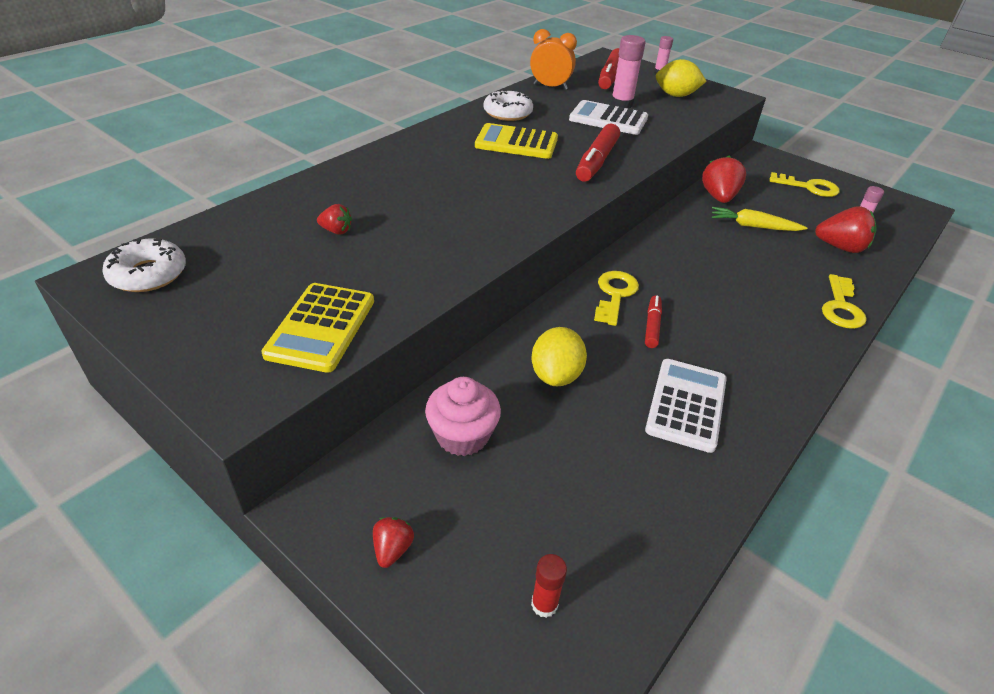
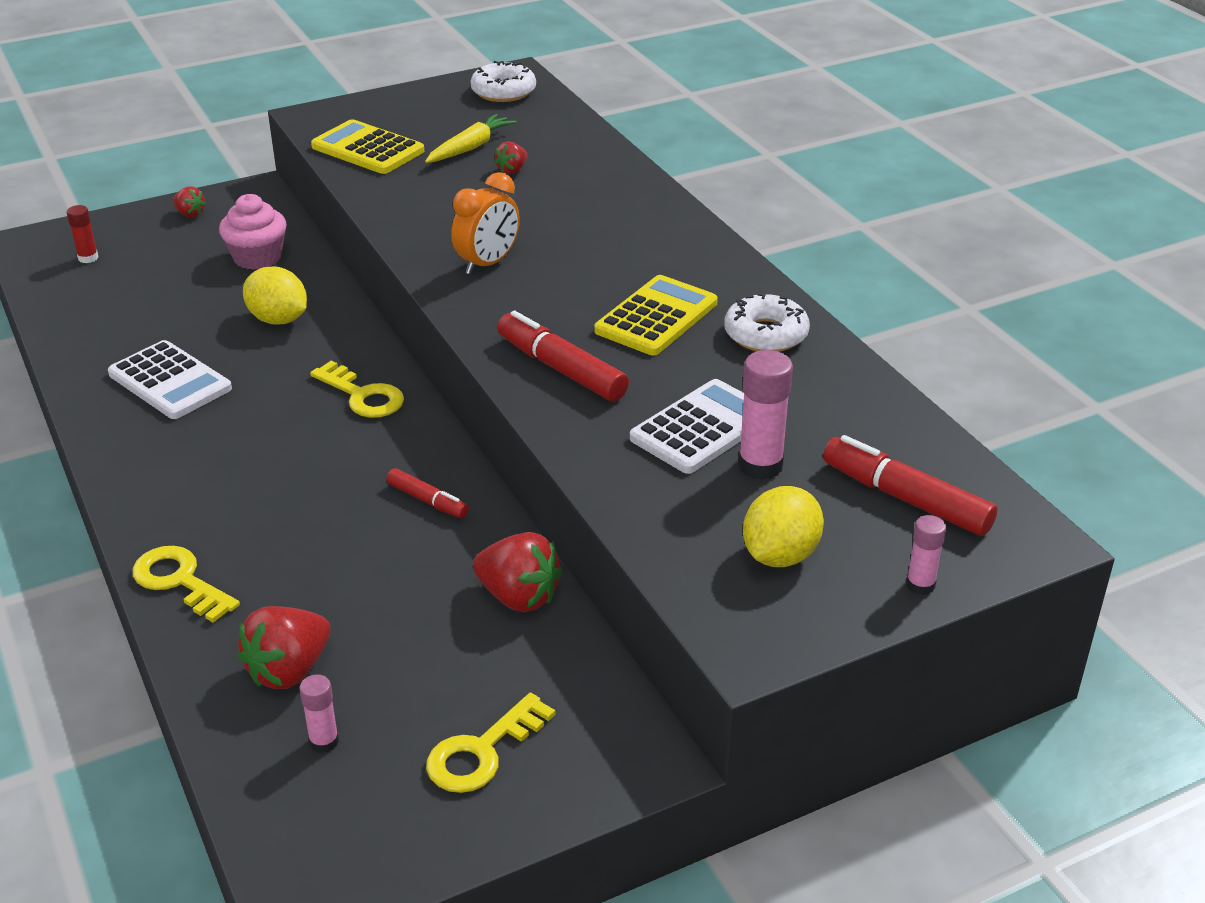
camera: 115 degrees right, 5 degrees down
(550, 87) = (868, 406): orange clock -> orange clock (487, 264)
(652, 326) = (289, 403): red marker -> red marker (427, 501)
(753, 226) = (412, 595): yellow carrot -> yellow carrot (470, 148)

